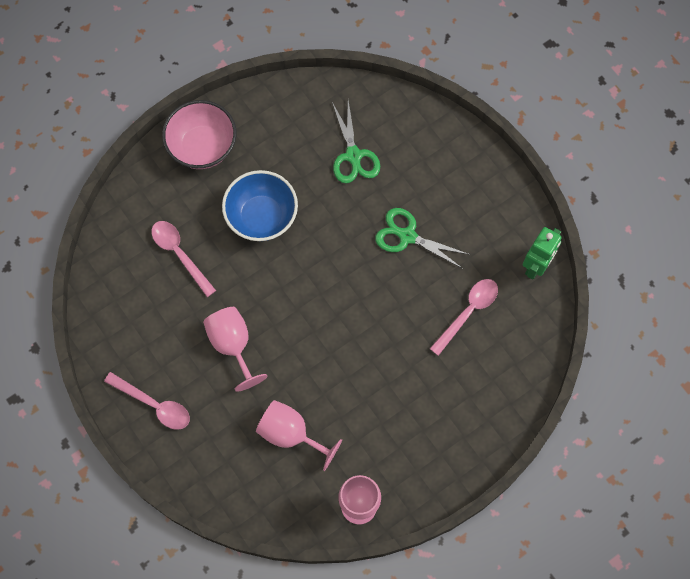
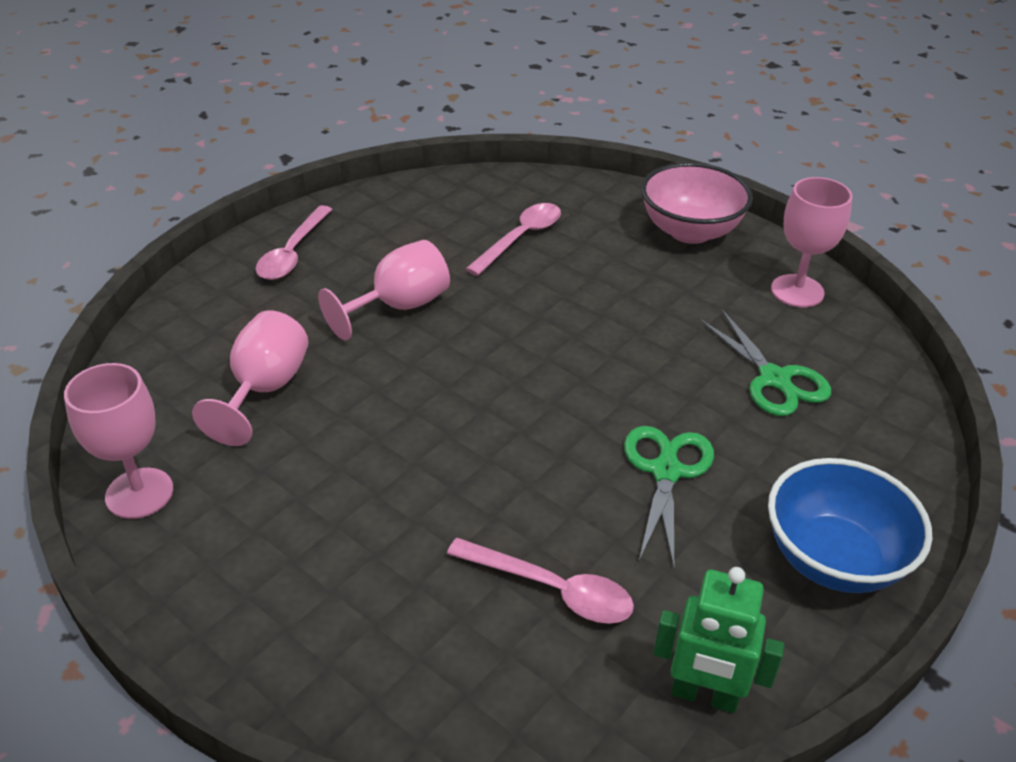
camera: 75 degrees right, 30 degrees down
(262, 217) = (614, 300): blue bowl -> blue bowl (833, 559)
(281, 110) = (797, 291): none -> pink goblet
(353, 155) = (774, 379): green scissors -> green scissors turned 90 degrees counterclockwise

